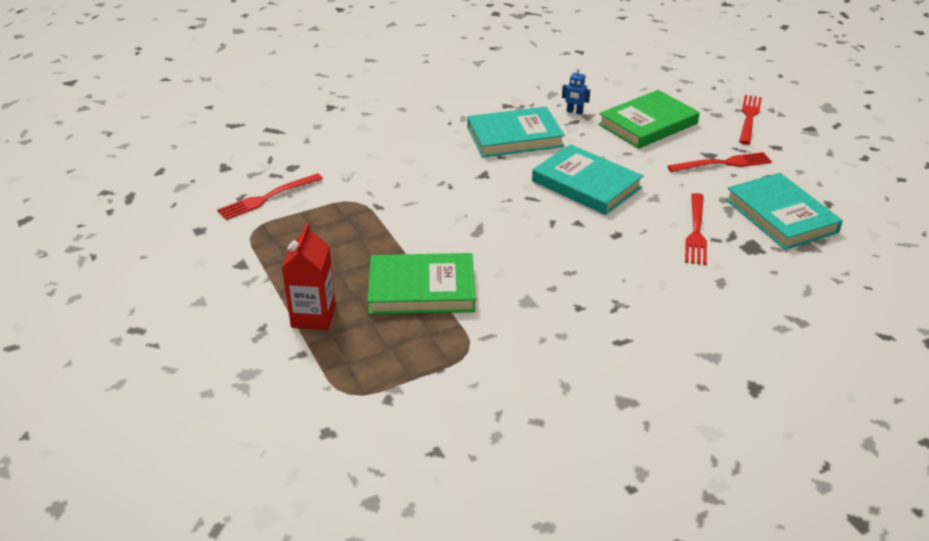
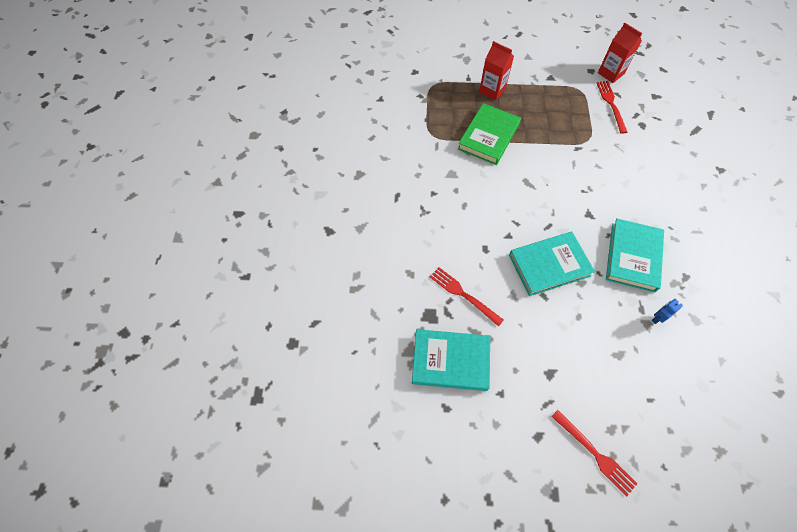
camera: 120 degrees right, 25 degrees up
(195, 211) = (610, 73): none -> red carton
(648, 124) = (616, 360): green book -> none
(724, 163) = (533, 375): red fork -> none

